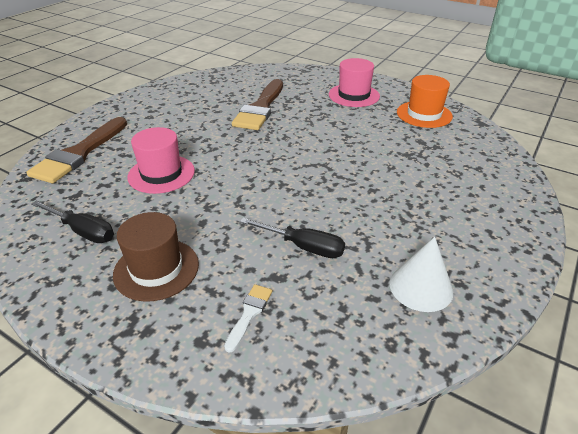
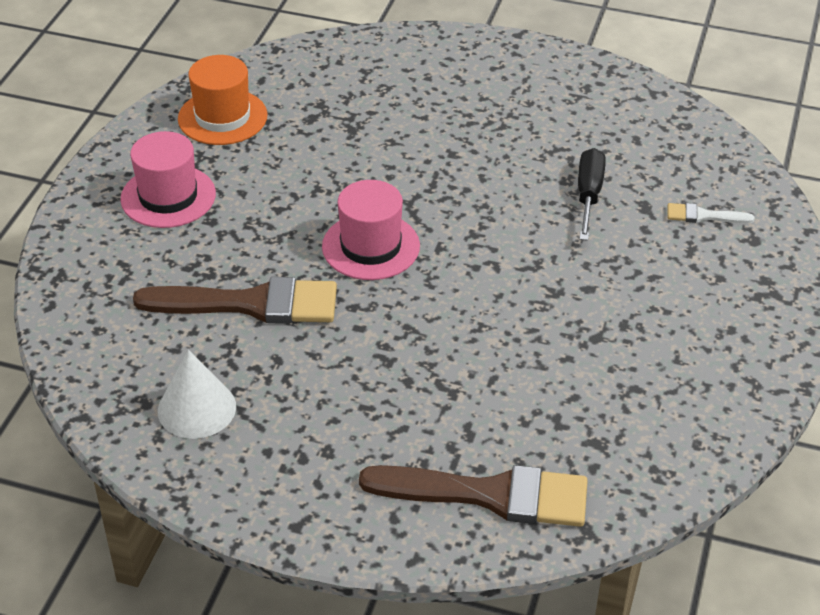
camera: 105 degrees left, 5 degrees up
(83, 231) = (663, 397): black screwdriver -> none
(156, 269) = (686, 302): brown hat -> none
(161, 174) = (503, 365): pink hat -> pink hat (371, 246)
(421, 287) = (605, 111): white cone -> white cone (197, 408)

